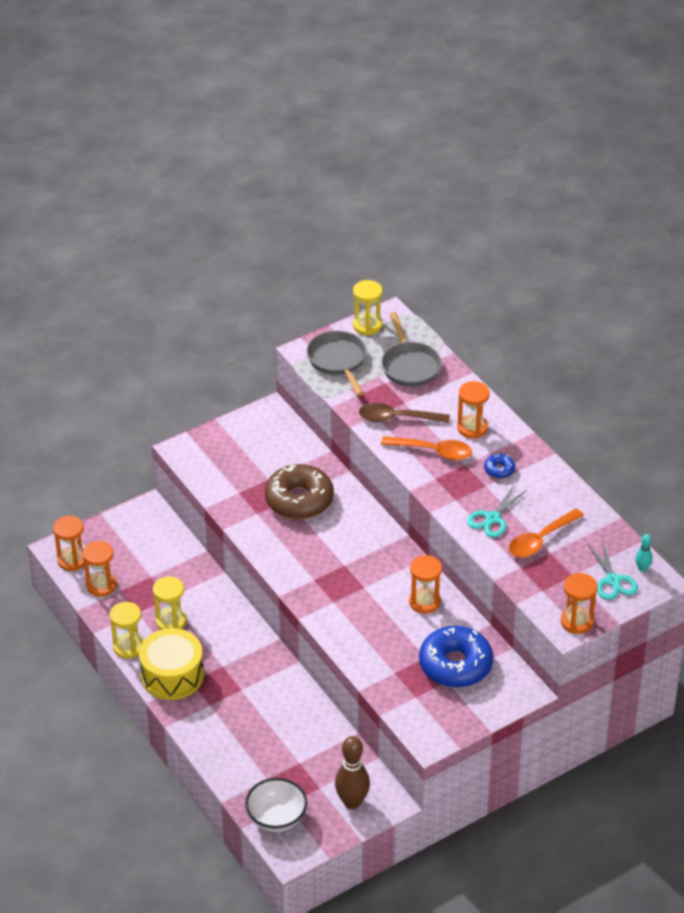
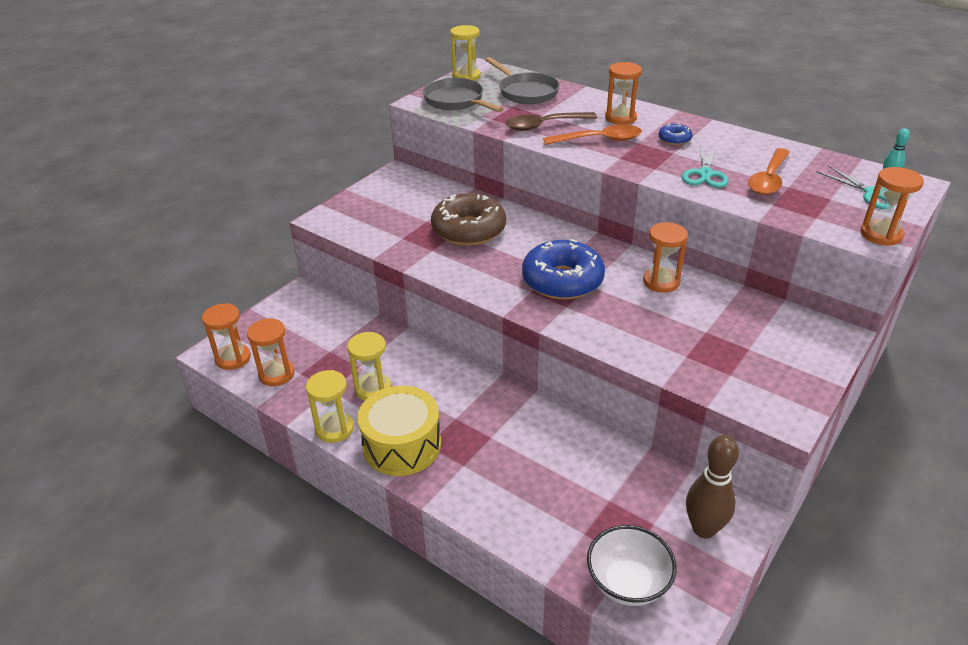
camera: 20 degrees left, 5 degrees down
(455, 665) = (744, 330): blue donut -> blue donut (562, 280)

